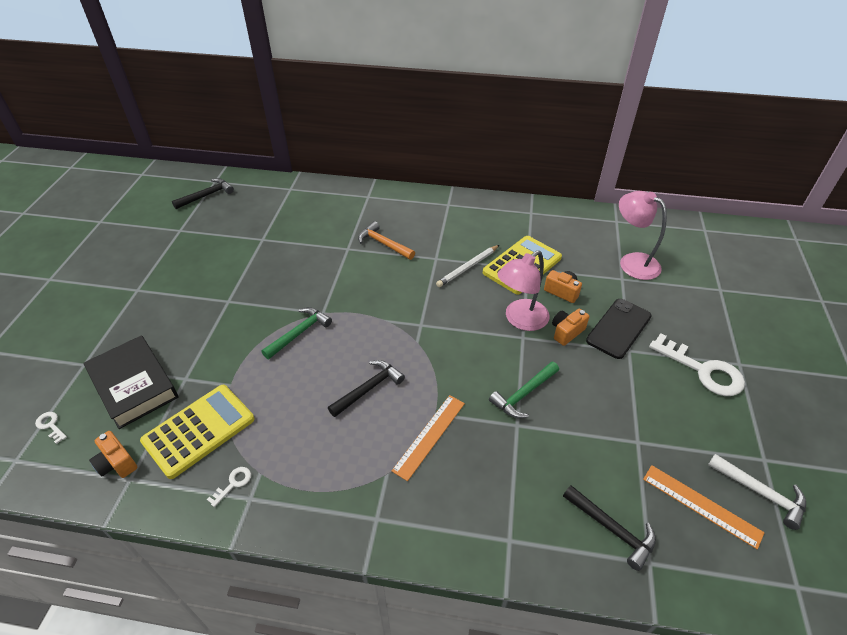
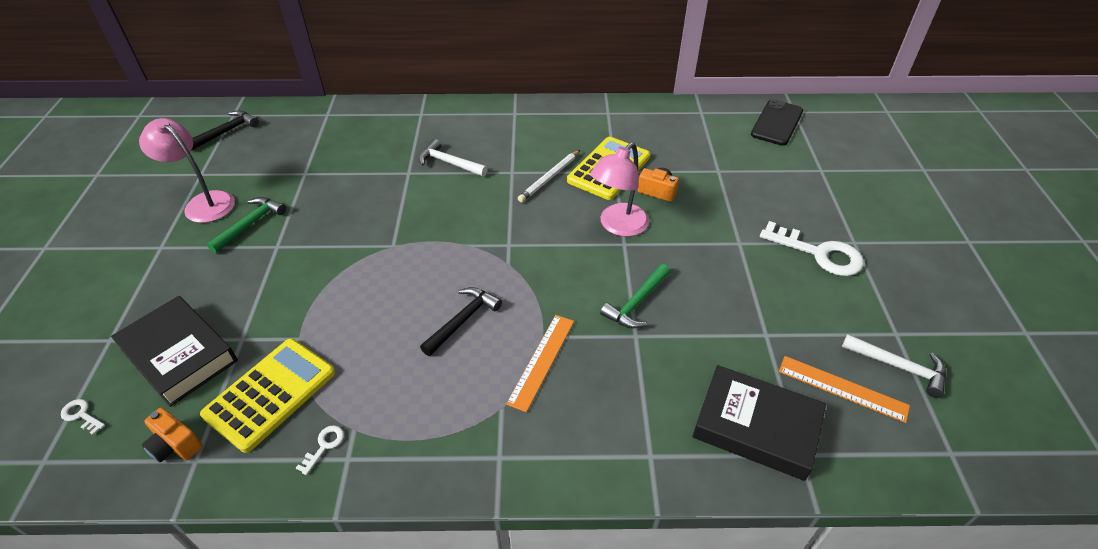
camera: 10 degrees left, 0 degrees up
(299, 333) = (369, 271): green hammer -> green hammer (250, 224)
(384, 244) = (449, 163): orange hammer -> white hammer
(566, 332) = (670, 232): orange camera -> none
(612, 529) = (756, 427): black hammer -> black book
(618, 328) = (724, 222): black phone -> black phone (777, 123)
(632, 262) = (725, 152): pink lamp -> pink lamp (203, 203)

